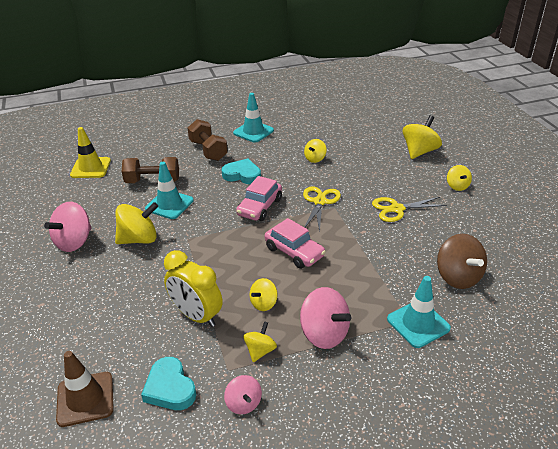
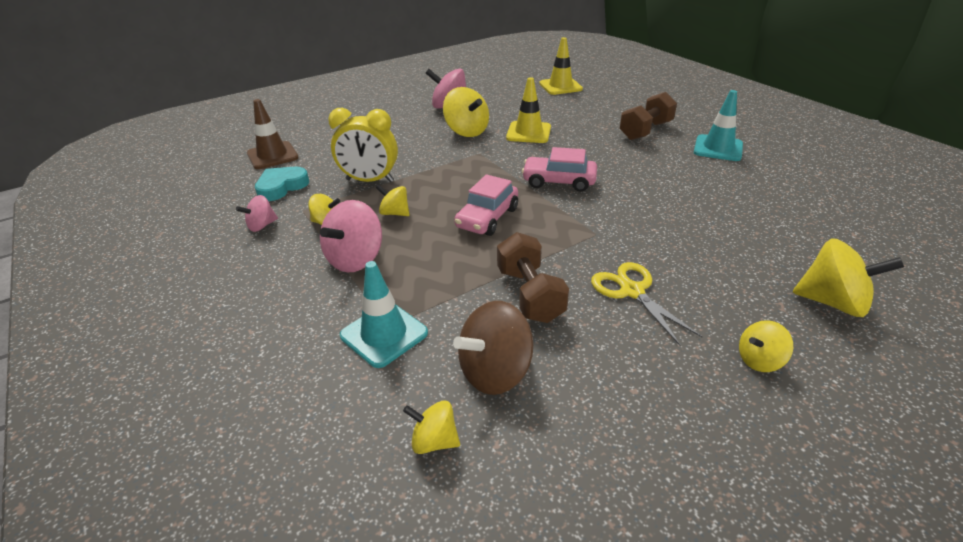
camera: 75 degrees right, 0 degrees up
(153, 181) = (562, 116): brown dumbbell -> brown dumbbell (530, 295)
(169, 204) = (528, 132): turquoise traffic cone -> yellow traffic cone
(196, 315) = (370, 180): yellow clock -> yellow clock turned 105 degrees counterclockwise
(242, 175) = (614, 159): turquoise heart -> none
(315, 159) = (700, 202): yellow spinning top -> yellow spinning top (434, 441)
(319, 202) = (600, 220): yellow scissors -> none

